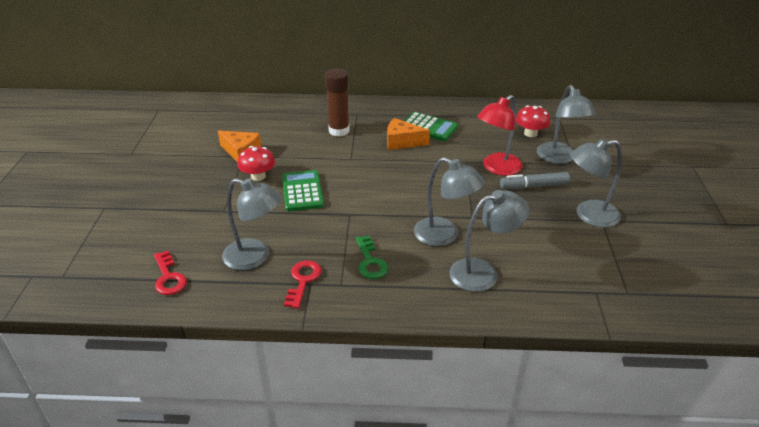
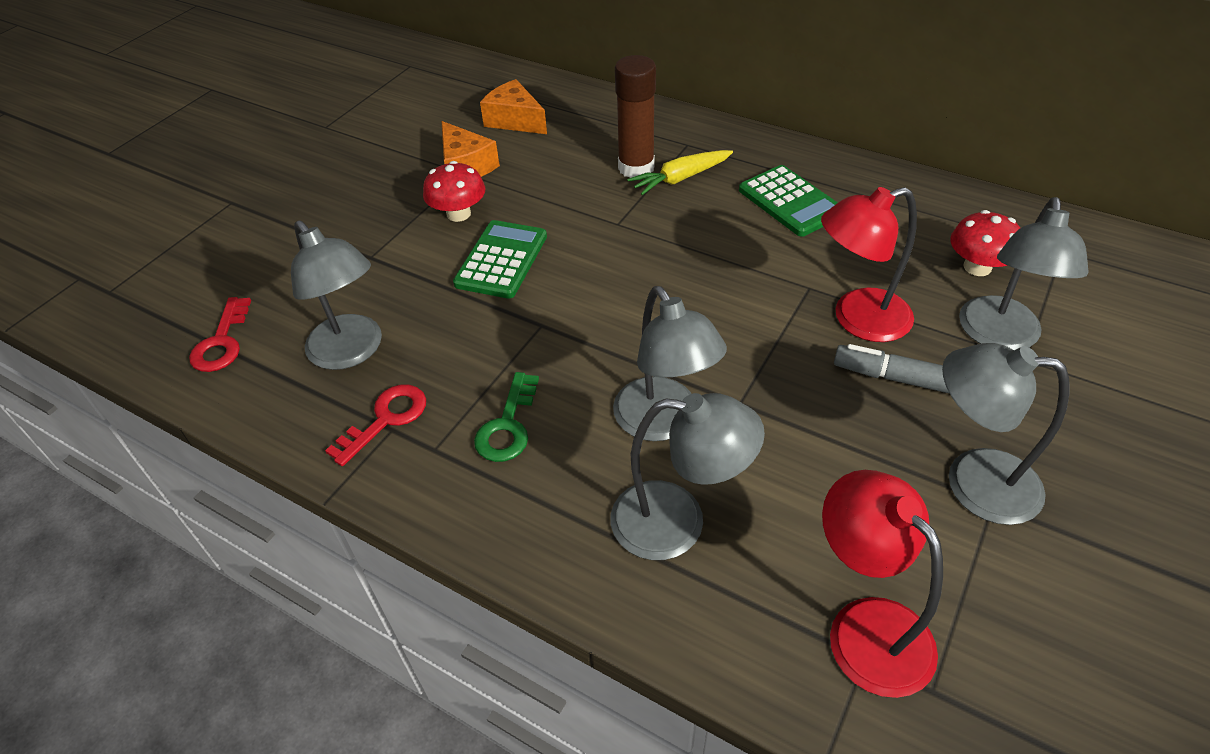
camera: 30 degrees right, 10 degrees up
(366, 130) = (680, 178): none -> yellow carrot
(402, 142) = (724, 217): orange cheese -> orange cheese (515, 120)
(588, 281) = (865, 627): none -> red lamp

